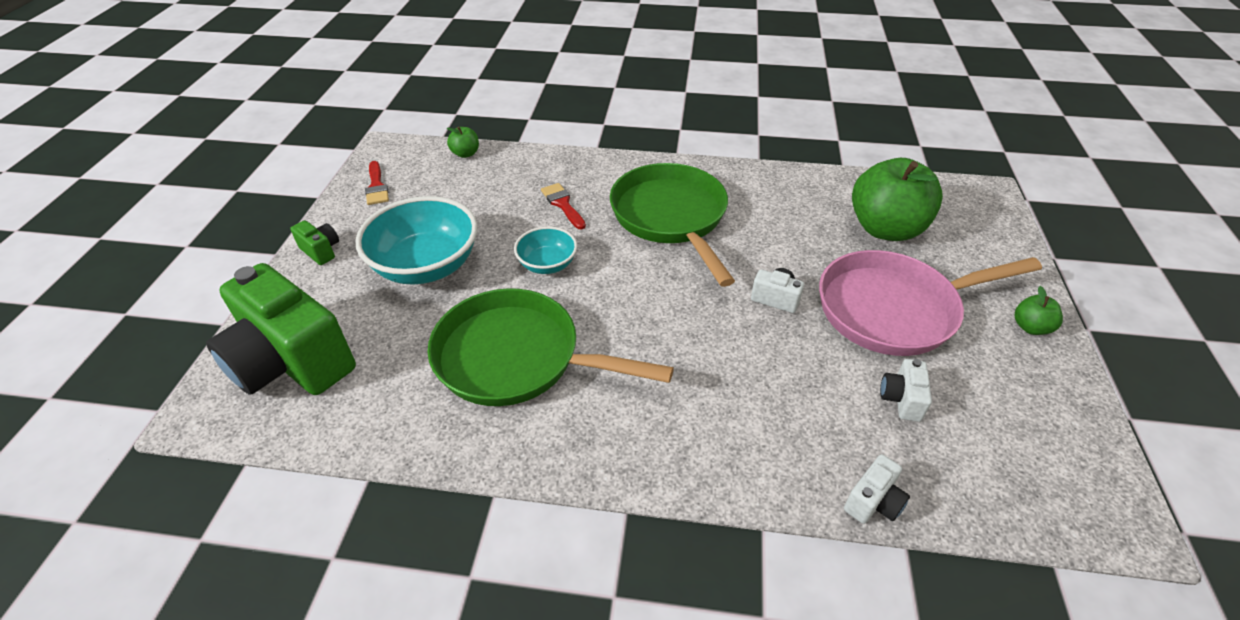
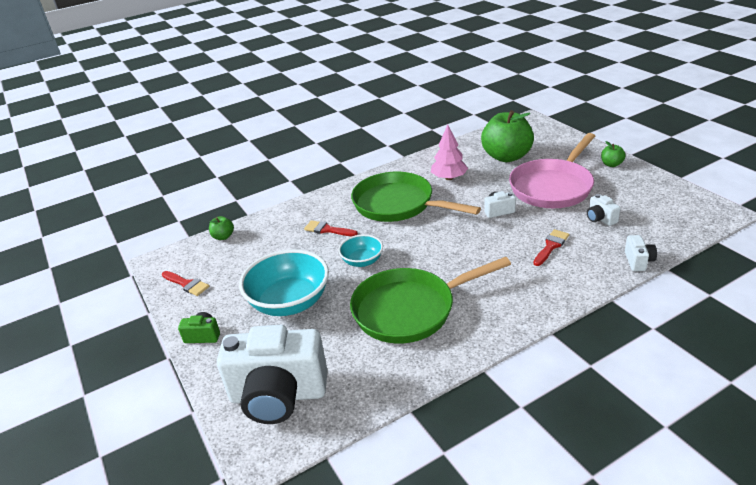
camera: 35 degrees left, 10 degrees down
(291, 362) = (278, 396): green camera -> white camera
(773, 217) = (449, 178): none -> pink tree
(779, 392) = (551, 246): none -> red brush

